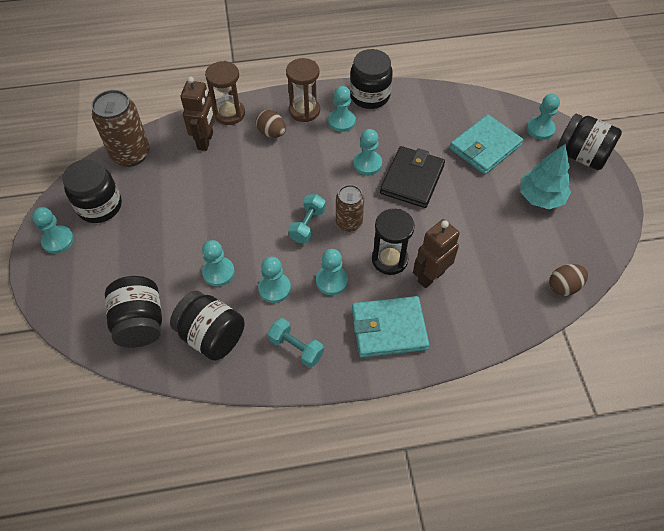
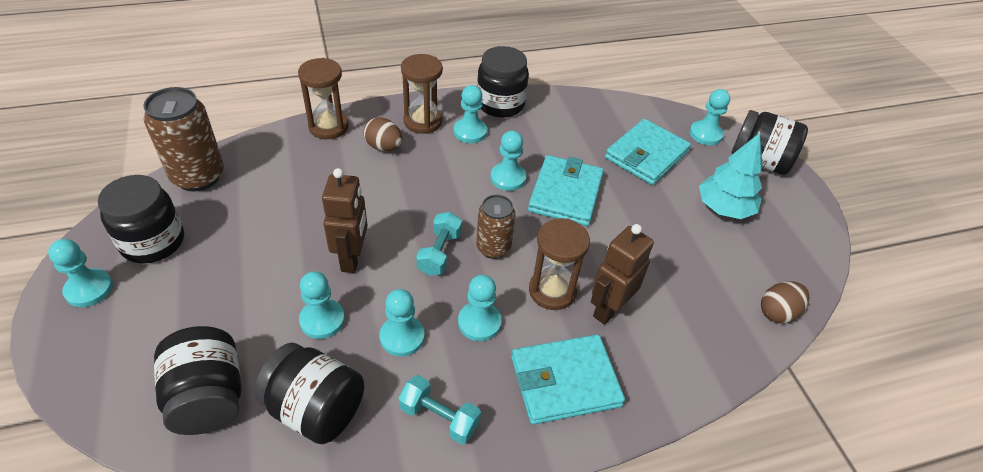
camera: 10 degrees left, 10 degrees down
(206, 141) = (299, 158): brown robot -> brown robot (352, 258)
(389, 259) = (552, 291): black hourglass -> brown hourglass
(412, 179) = (565, 193): black wallet -> turquoise wallet

